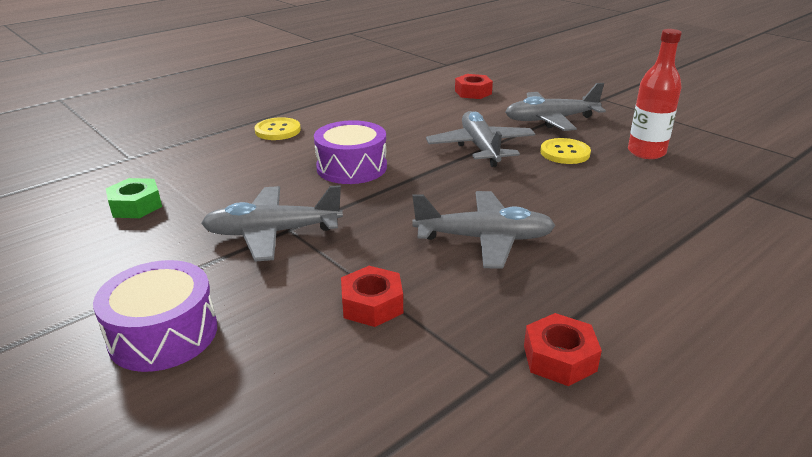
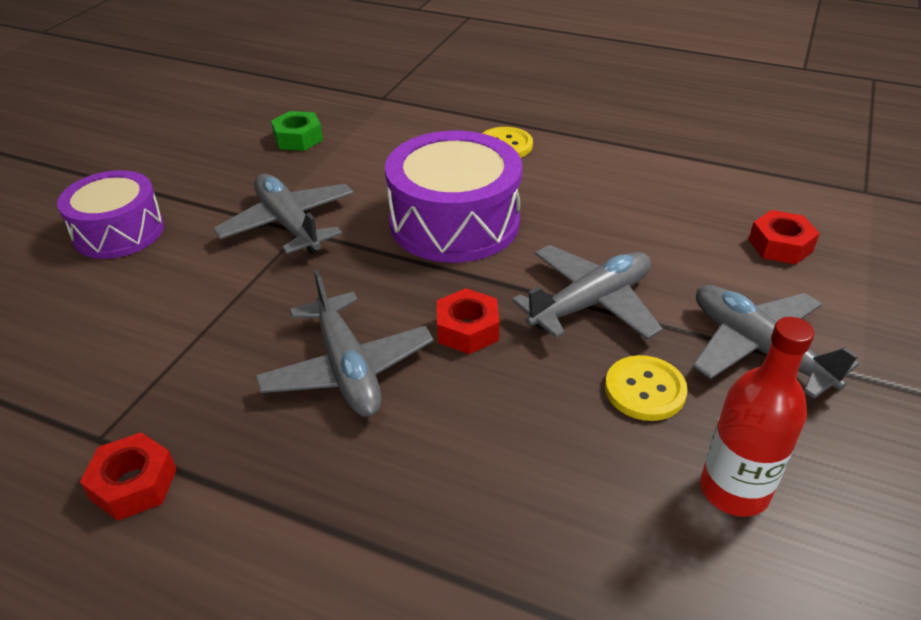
camera: 65 degrees right, 10 degrees up
(351, 167) = (454, 222): purple drum -> purple drum, size x1.50
(372, 305) = (190, 325): red nut -> red nut (467, 329)

